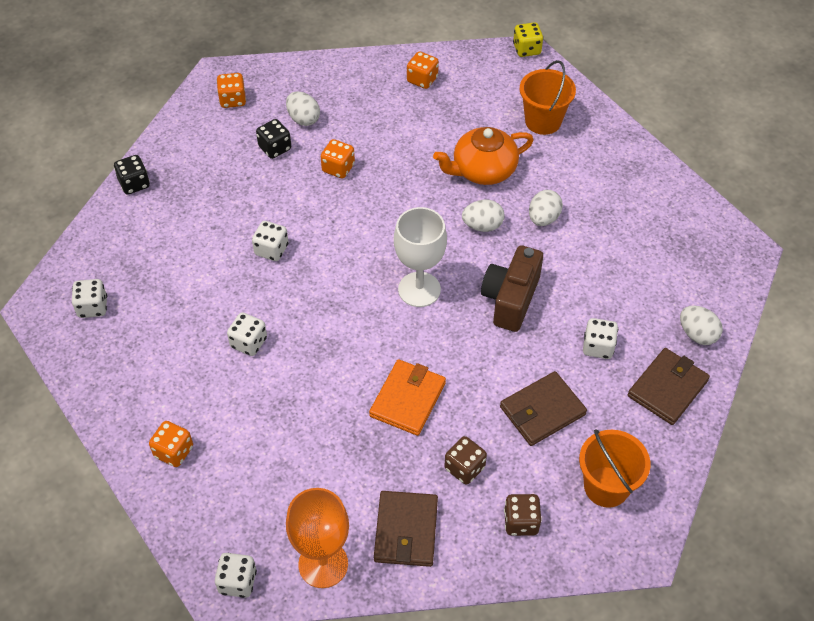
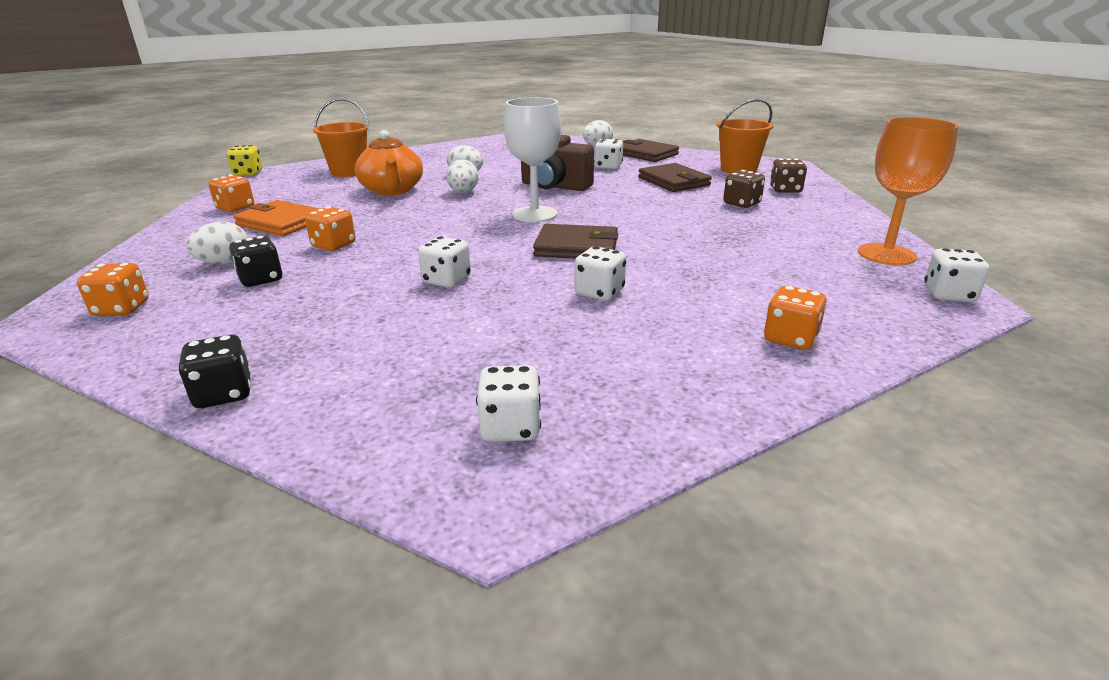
camera: 85 degrees left, 25 degrees down
(406, 531) = (821, 223): brown wallet -> brown wallet (577, 247)
(408, 399) = (671, 220): orange wallet -> orange wallet (281, 222)

